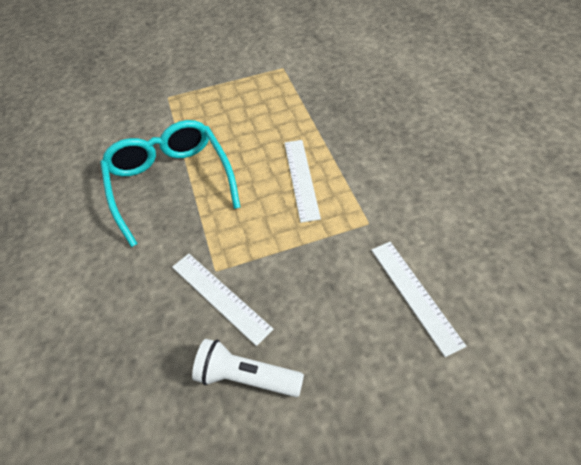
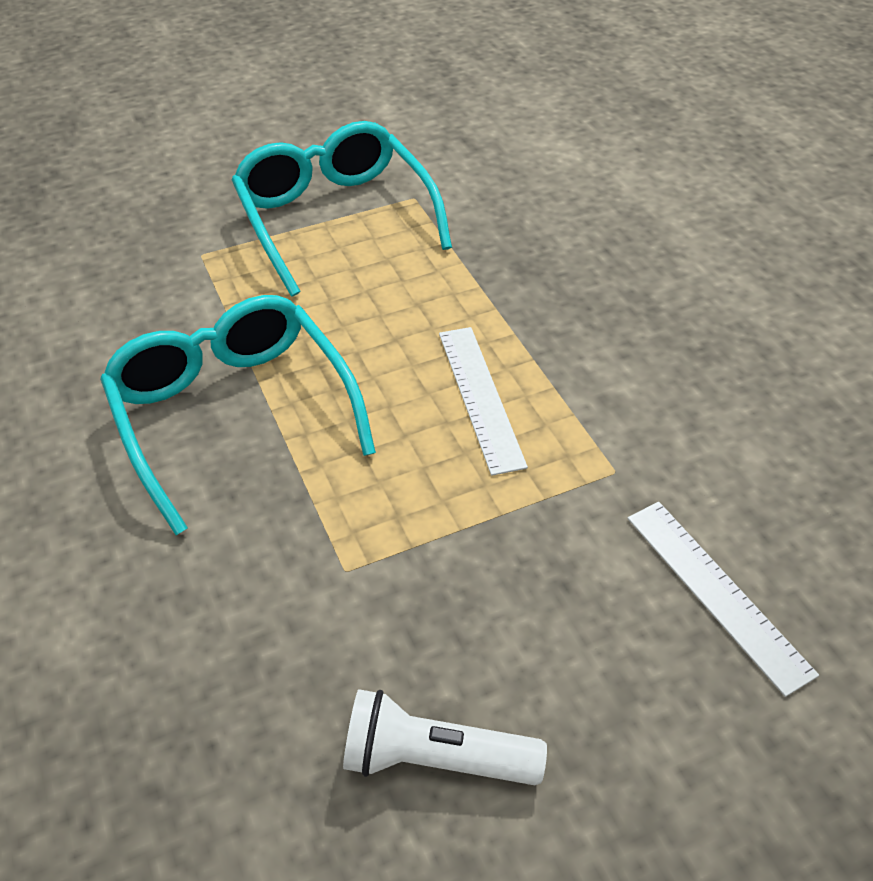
camera: 10 degrees left, 5 degrees down
(220, 296) = (362, 617): white ruler -> none
(239, 78) = (335, 218): none -> turquoise glasses

